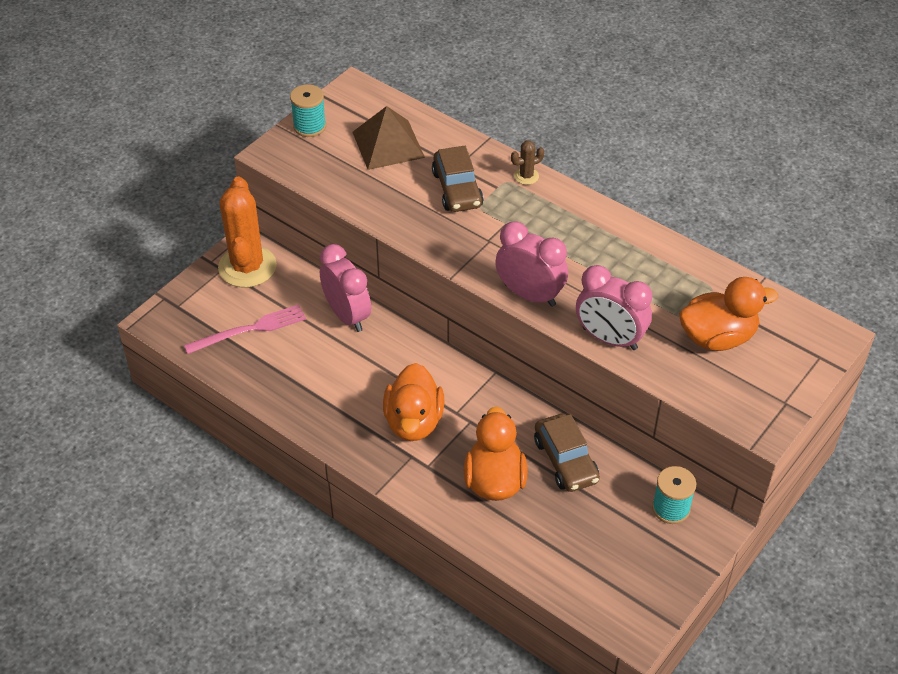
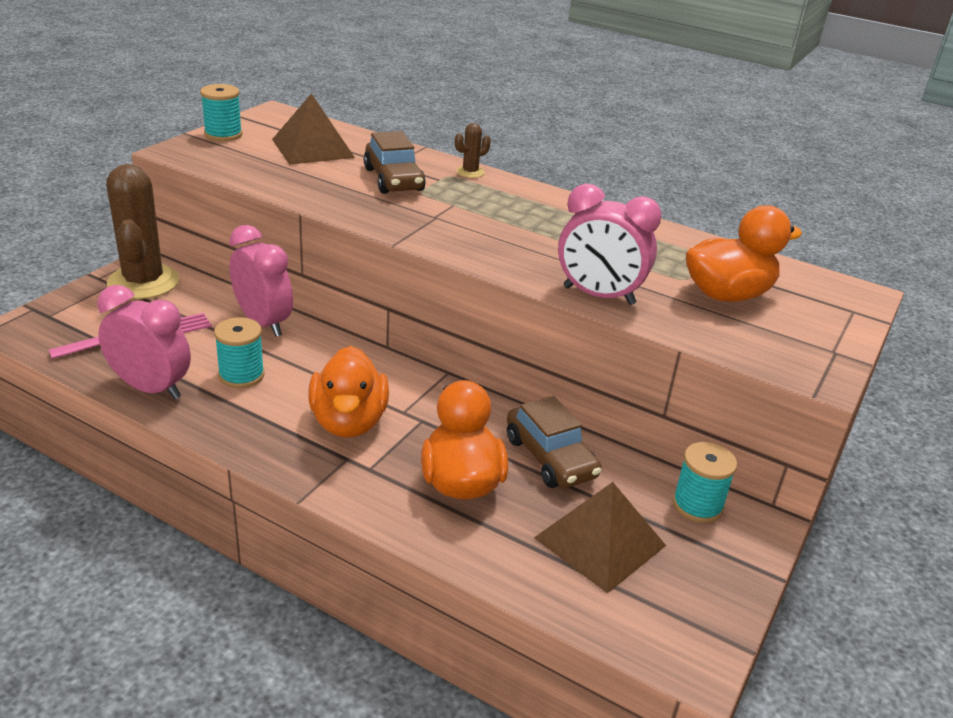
camera: 10 degrees left, 15 degrees down
(247, 267) = (143, 282): orange cactus -> brown cactus
(331, 373) = (241, 375): none -> turquoise spool
(529, 295) = (492, 259): pink clock -> pink clock (151, 388)
(589, 536) = (599, 541): none -> brown pyramid

